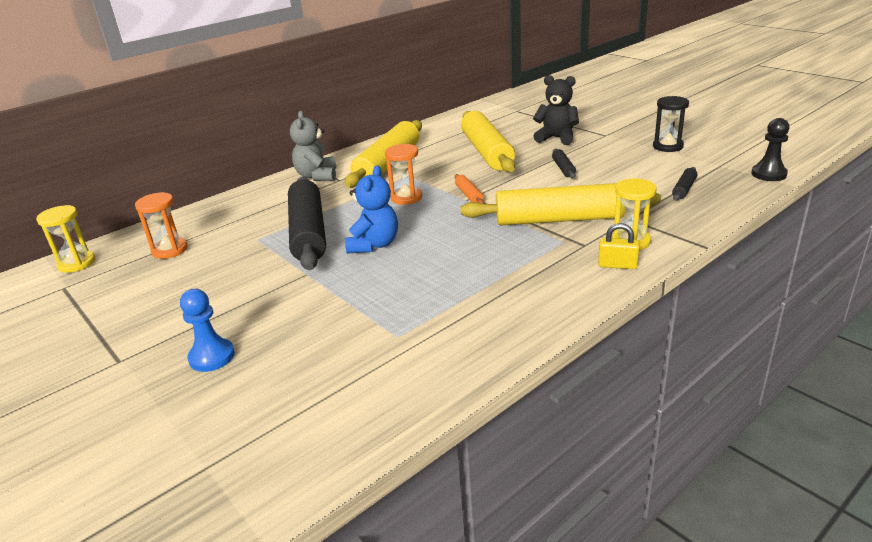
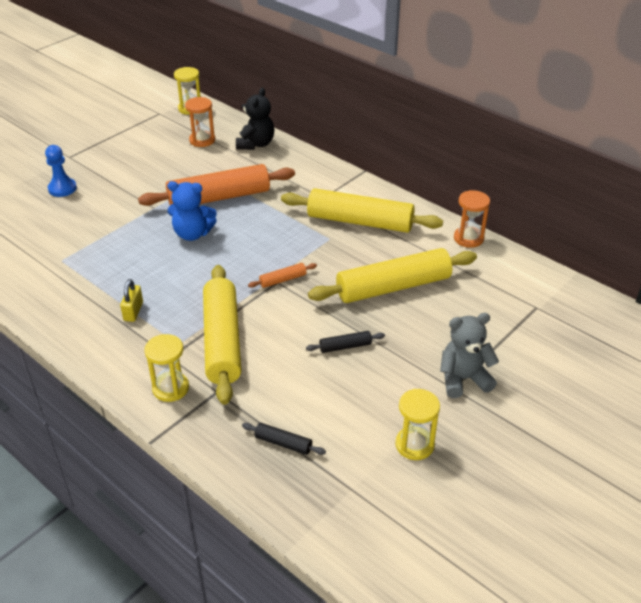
camera: 80 degrees right, 10 degrees up
(308, 233) = (219, 198): black rolling pin -> orange rolling pin
(317, 176) = (332, 183): grey teddy bear -> grey teddy bear (463, 379)
(406, 197) = (280, 241): orange hourglass -> orange hourglass (468, 238)
(556, 138) = (439, 342): black teddy bear -> black teddy bear (256, 144)
(617, 265) = (129, 376): yellow padlock -> yellow padlock (133, 311)
(667, 146) = (414, 445): black hourglass -> yellow hourglass
(768, 174) = (321, 534): black pawn -> none

